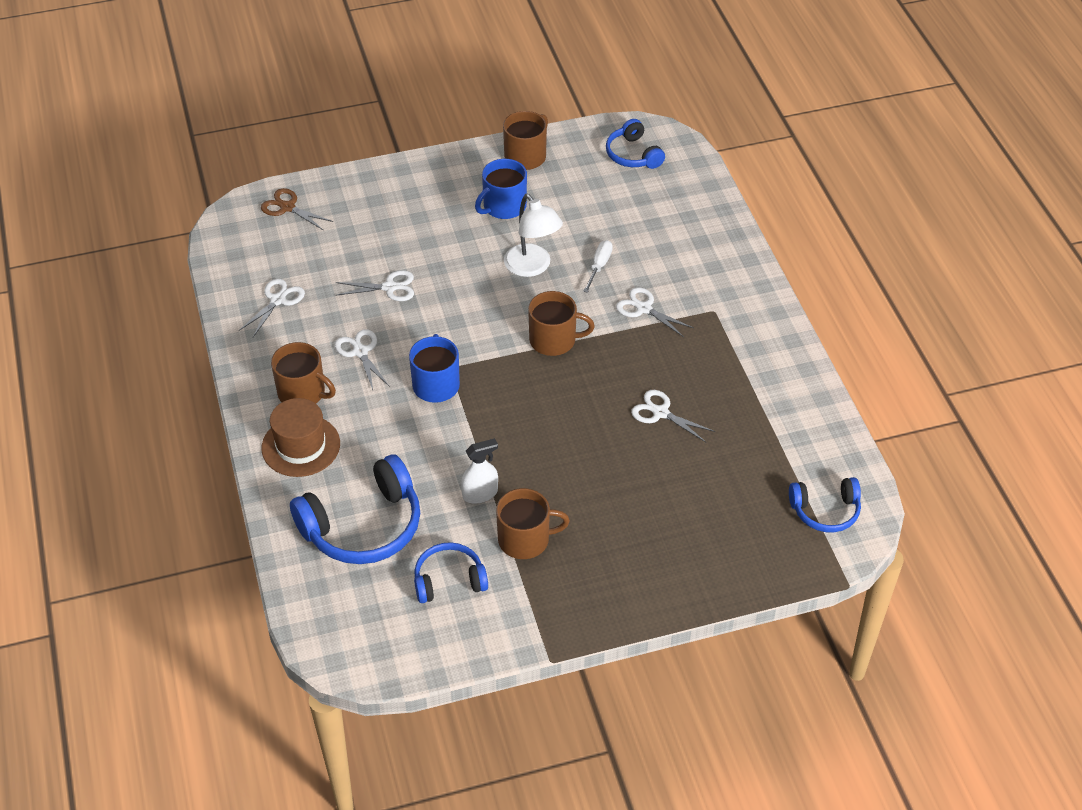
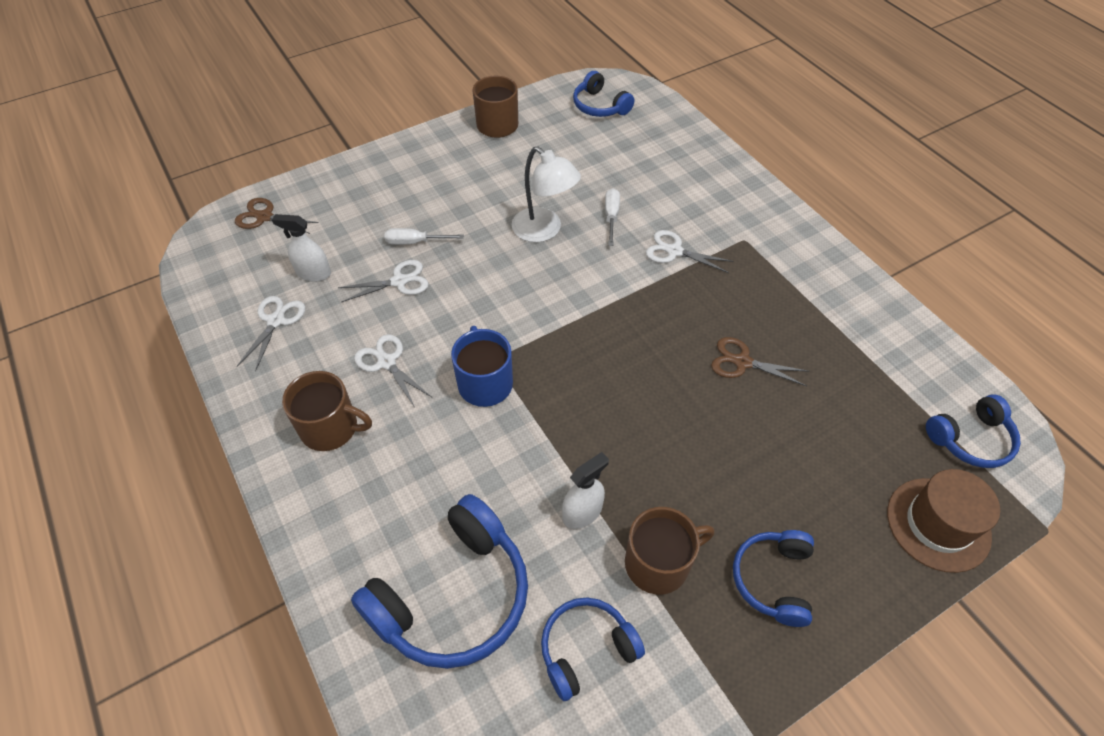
camera: 15 degrees left, 5 degrees up
(301, 446) = (345, 499): brown hat -> brown hat (938, 524)
(318, 266) = (313, 273): none -> white spray bottle
(413, 255) = (415, 242): none -> white screwdriver
(503, 206) = (493, 175): blue mug -> none
(554, 340) = (596, 304): brown mug -> none
(608, 569) = (773, 579): none -> blue headphones
(660, 413) = (742, 362): white scissors -> brown scissors

